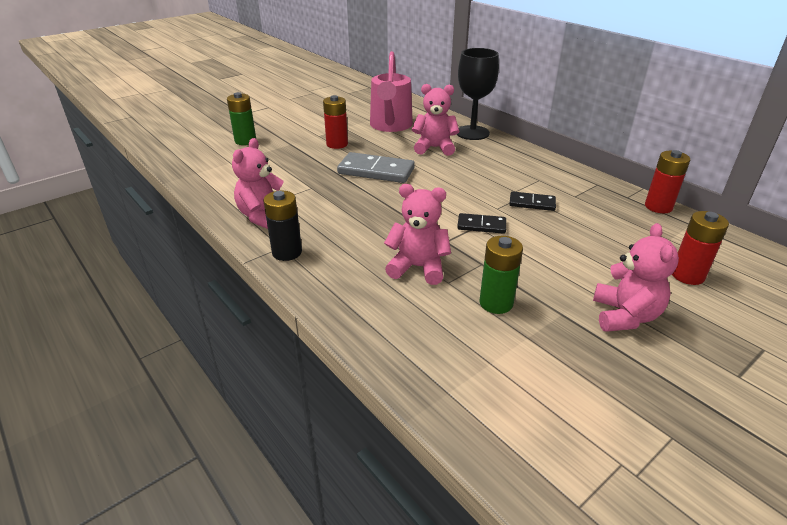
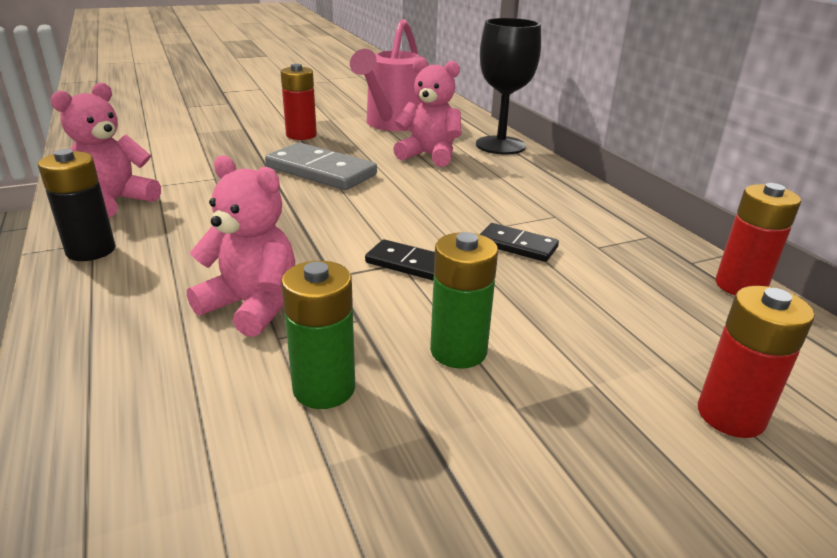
camera: 15 degrees right, 5 degrees down
(245, 141) = (192, 118): green battery -> green battery (458, 351)
(625, 316) = (548, 467): pink teddy bear -> none

